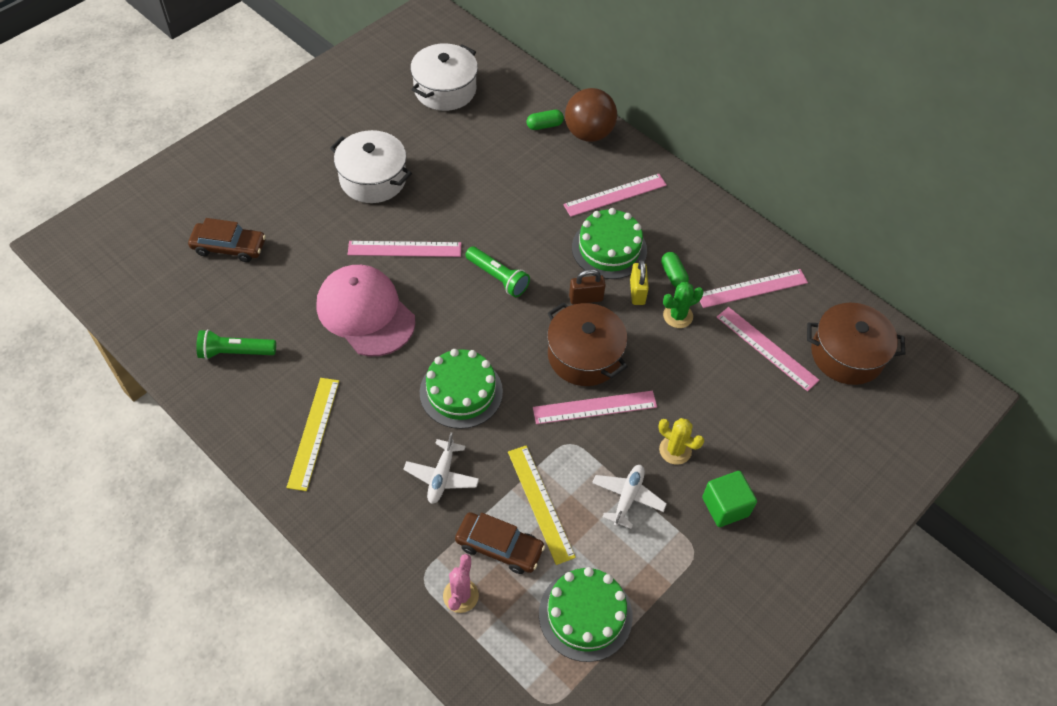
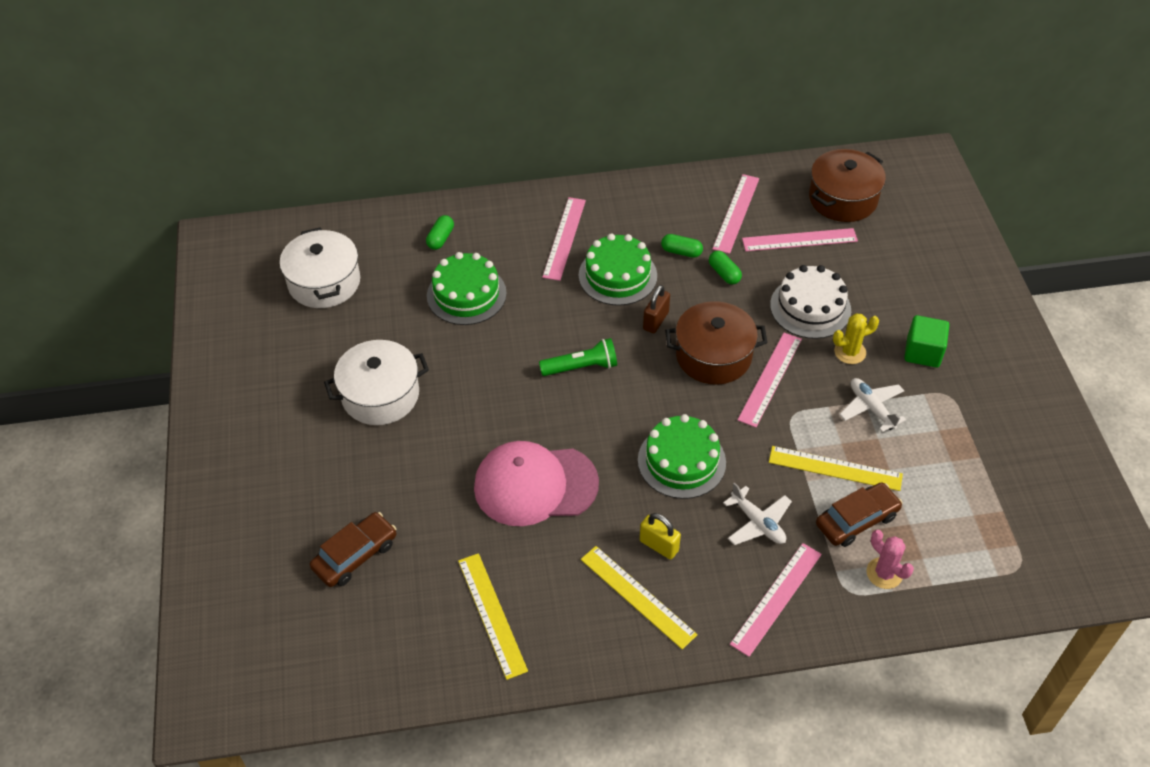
camera: 50 degrees left, 5 degrees down
(235, 352) = (492, 614): green flashlight -> yellow ruler
(404, 249) = (488, 416): pink ruler -> pink ruler (776, 598)
(585, 614) = (957, 497): green cake -> green cake (466, 294)
(588, 133) = (479, 215): brown ball -> none
(637, 292) = (678, 284): yellow padlock -> yellow padlock (659, 546)
(678, 316) = (724, 273): green cactus -> green capsule
(698, 395) = (810, 307): none -> white cake

